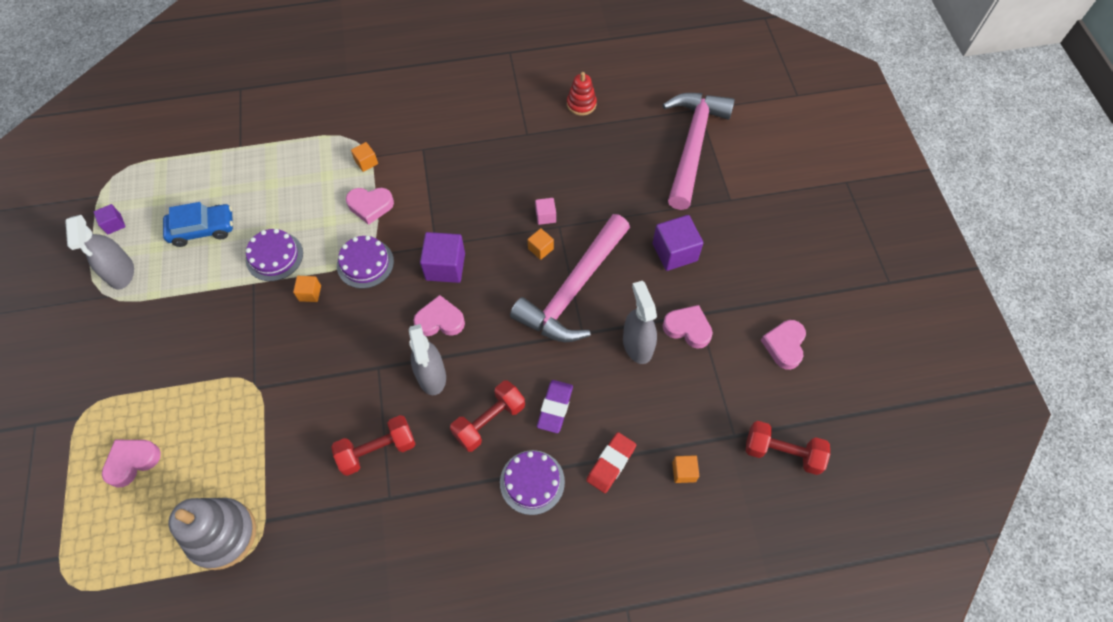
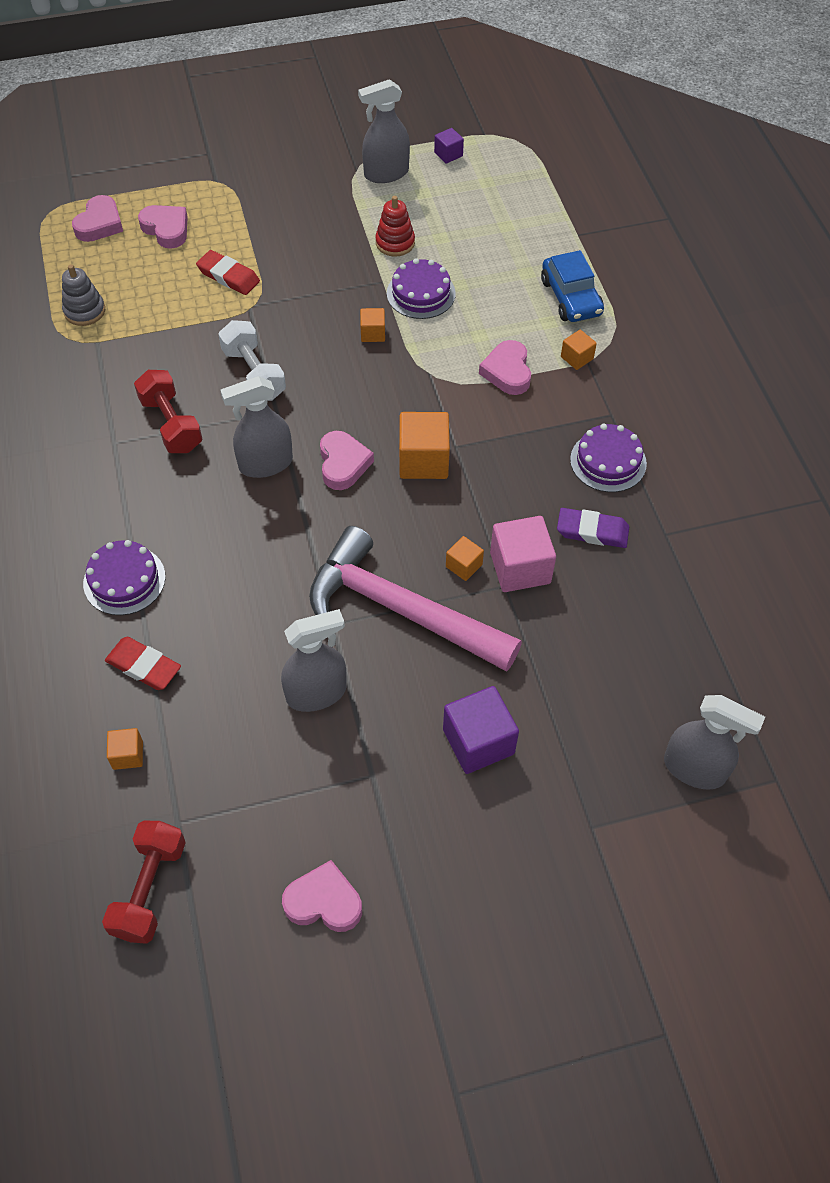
camera: 85 degrees right, 5 degrees down
(203, 229) = (451, 225): blue car -> blue car (571, 297)
(212, 405) = (228, 276): none -> red eraser
(222, 535) = (84, 311): grey stacking toy -> grey stacking toy, size x0.58
(334, 384) = (254, 374): none -> white dumbbell
(365, 263) = (420, 379): purple cake -> purple cake (608, 461)
(445, 266) = (423, 460): purple cube -> orange cube
(489, 421) = (205, 529): red dumbbell -> none
(545, 216) = (520, 568): pink cube -> pink cube, size x1.87
(555, 407) = (222, 598): purple eraser -> purple eraser (592, 531)
(581, 104) = (742, 602): red stacking toy -> red stacking toy (395, 243)
(687, 328) = (347, 760): pink heart -> pink heart (100, 224)
(692, 145) = (694, 769): pink hammer -> grey spray bottle

